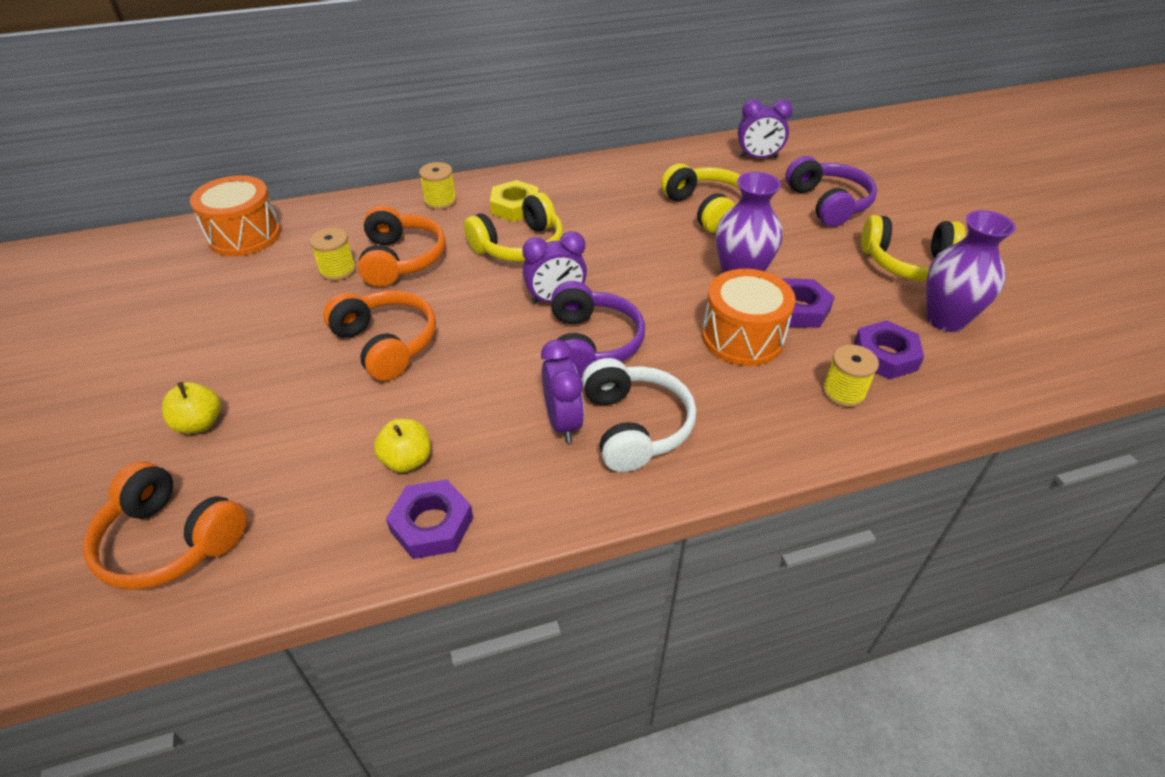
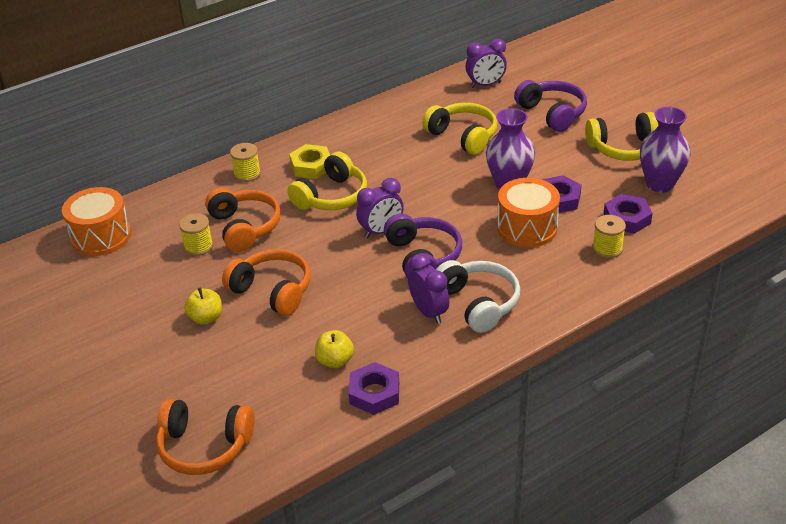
camera: 15 degrees left, 5 degrees down
(200, 423) = (170, 375): yellow apple -> yellow apple (206, 318)

